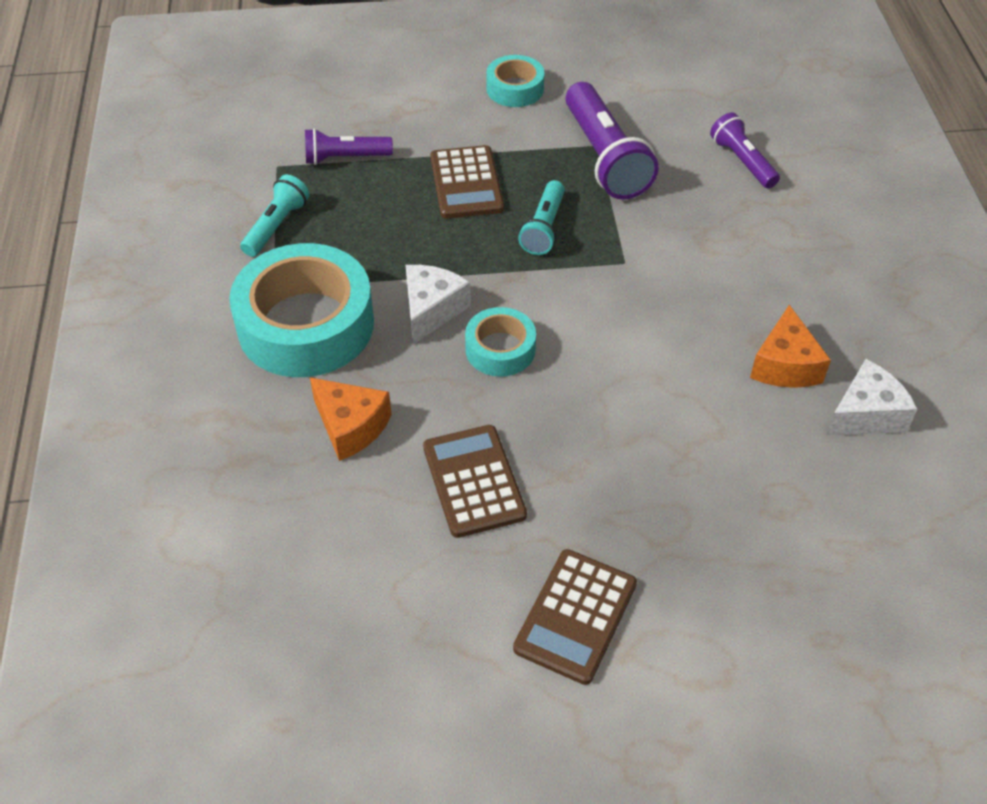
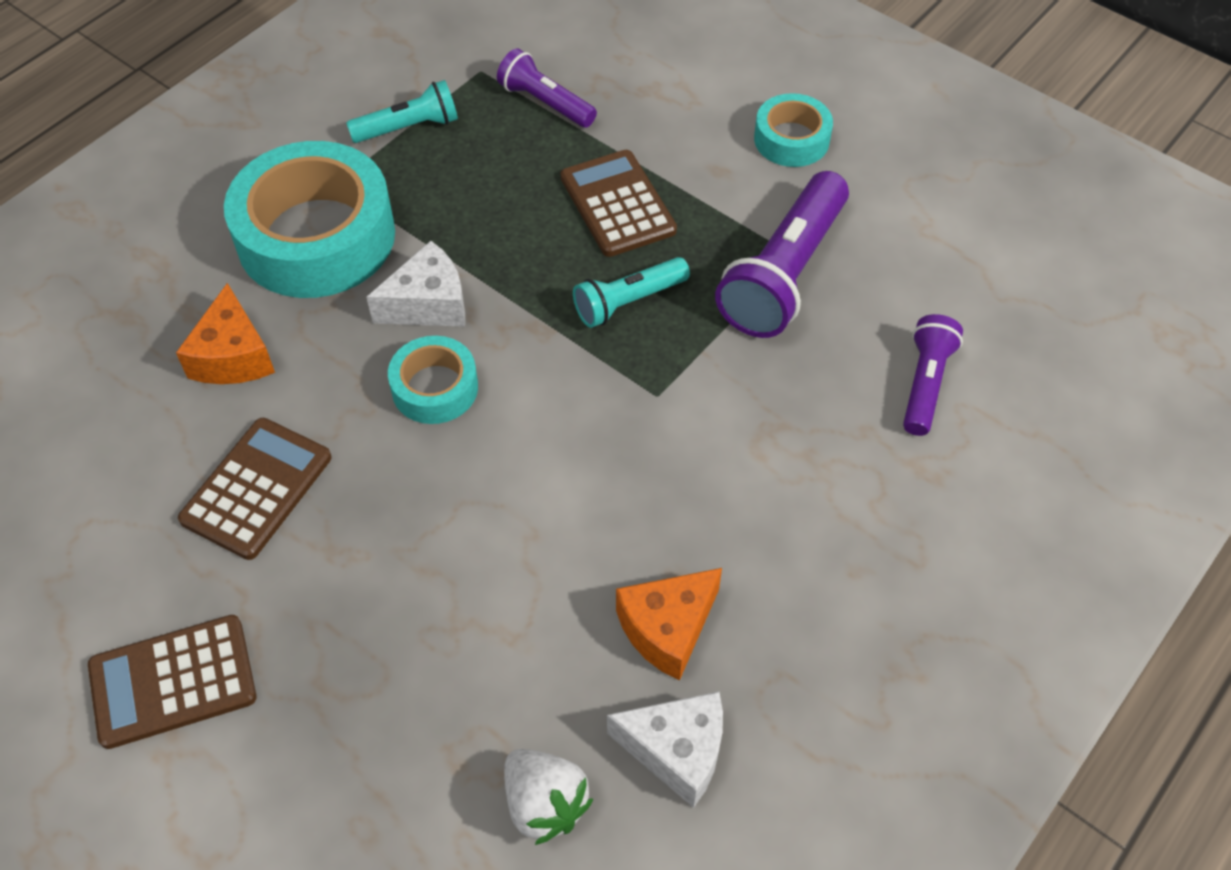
camera: 45 degrees right, 5 degrees up
(466, 183) = (617, 204): brown calculator -> brown calculator turned 120 degrees clockwise
(843, 492) = (545, 804): none -> white strawberry

